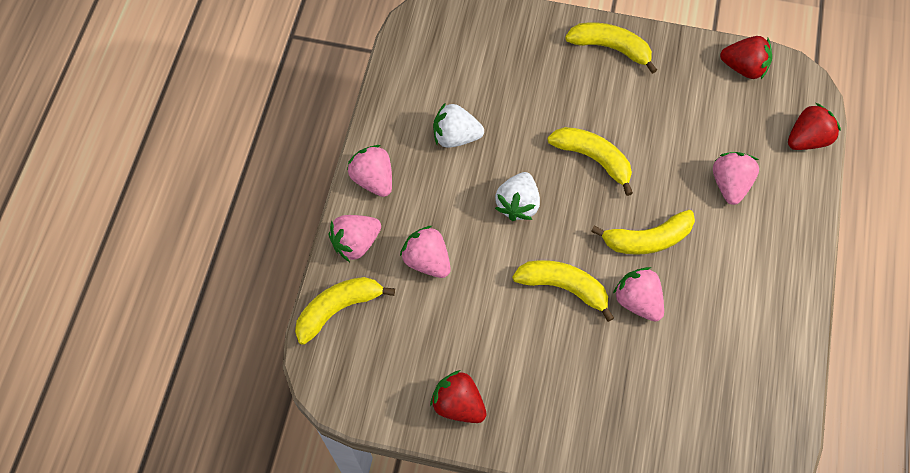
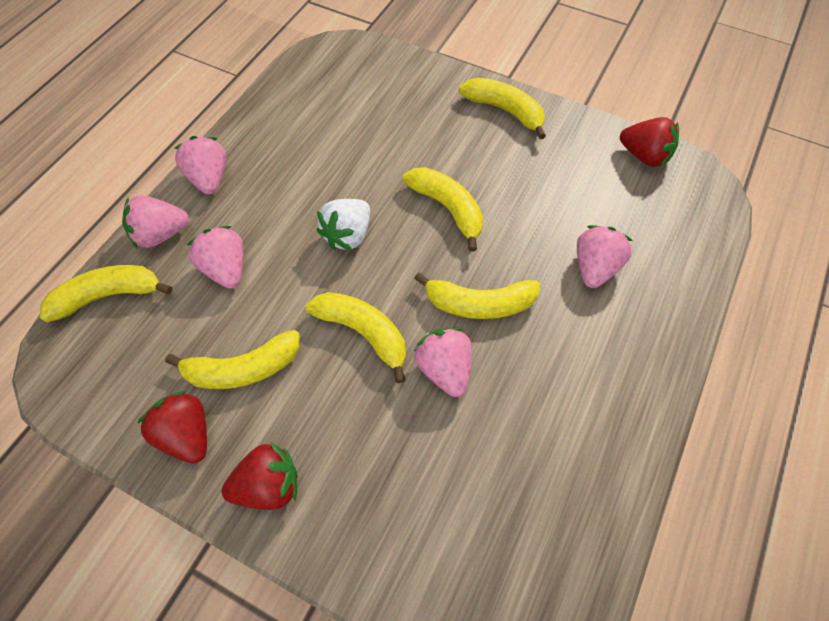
camera: 15 degrees right, 5 degrees down
(455, 136) = (311, 157): white strawberry -> none
(479, 341) = (243, 369): none -> yellow banana
(807, 139) = (699, 241): red strawberry -> red strawberry (268, 486)

